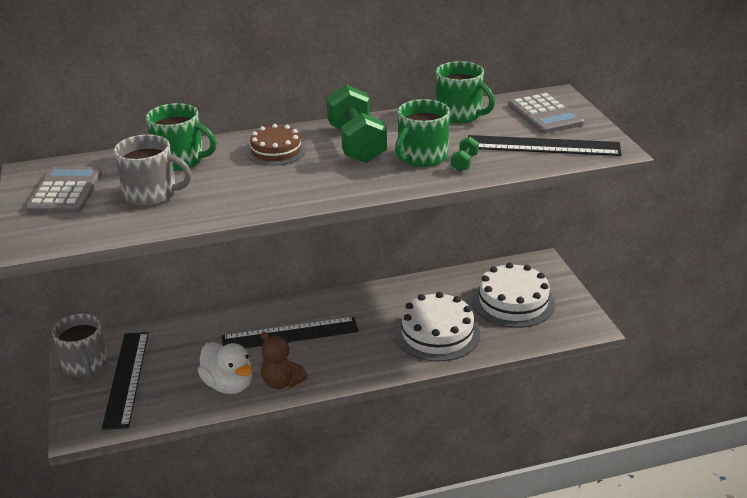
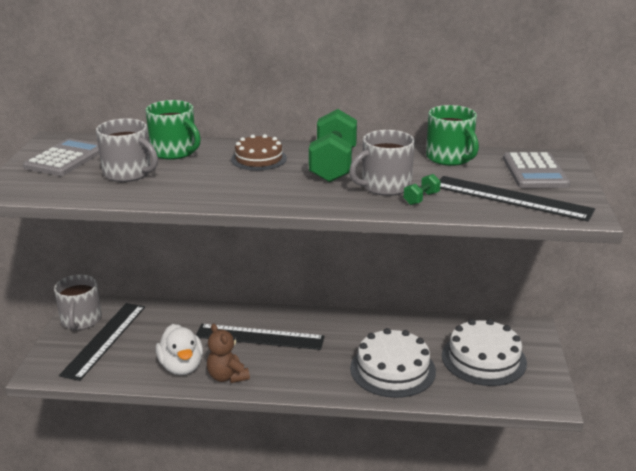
camera: 20 degrees right, 5 degrees down
(422, 157) = (385, 186): green mug -> grey mug

